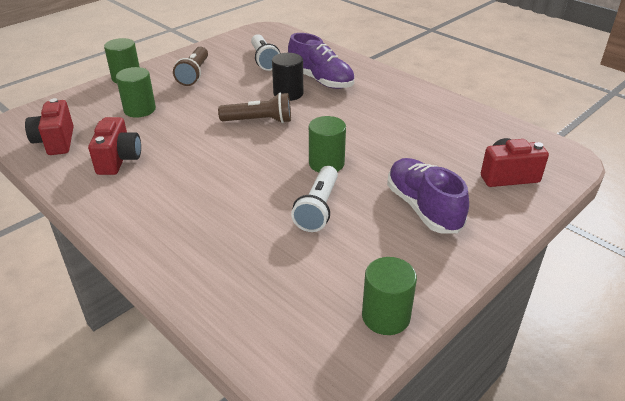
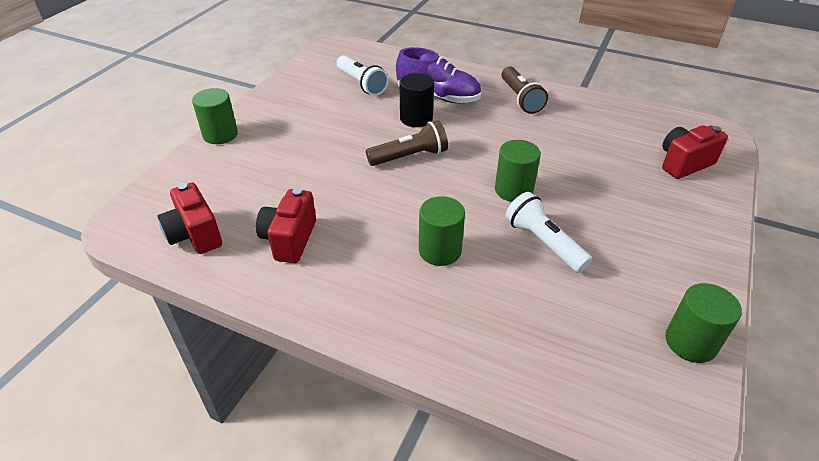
camera: 20 degrees left, 5 degrees up
(119, 160) = (289, 240): red camera -> red camera turned 150 degrees counterclockwise
(139, 110) = (266, 171): green cylinder -> green cylinder (440, 250)
(194, 74) = (297, 115): brown flashlight -> brown flashlight (520, 99)
(318, 208) = (543, 243): white flashlight -> white flashlight turned 150 degrees clockwise
(423, 208) = (637, 216): purple shoe -> none

